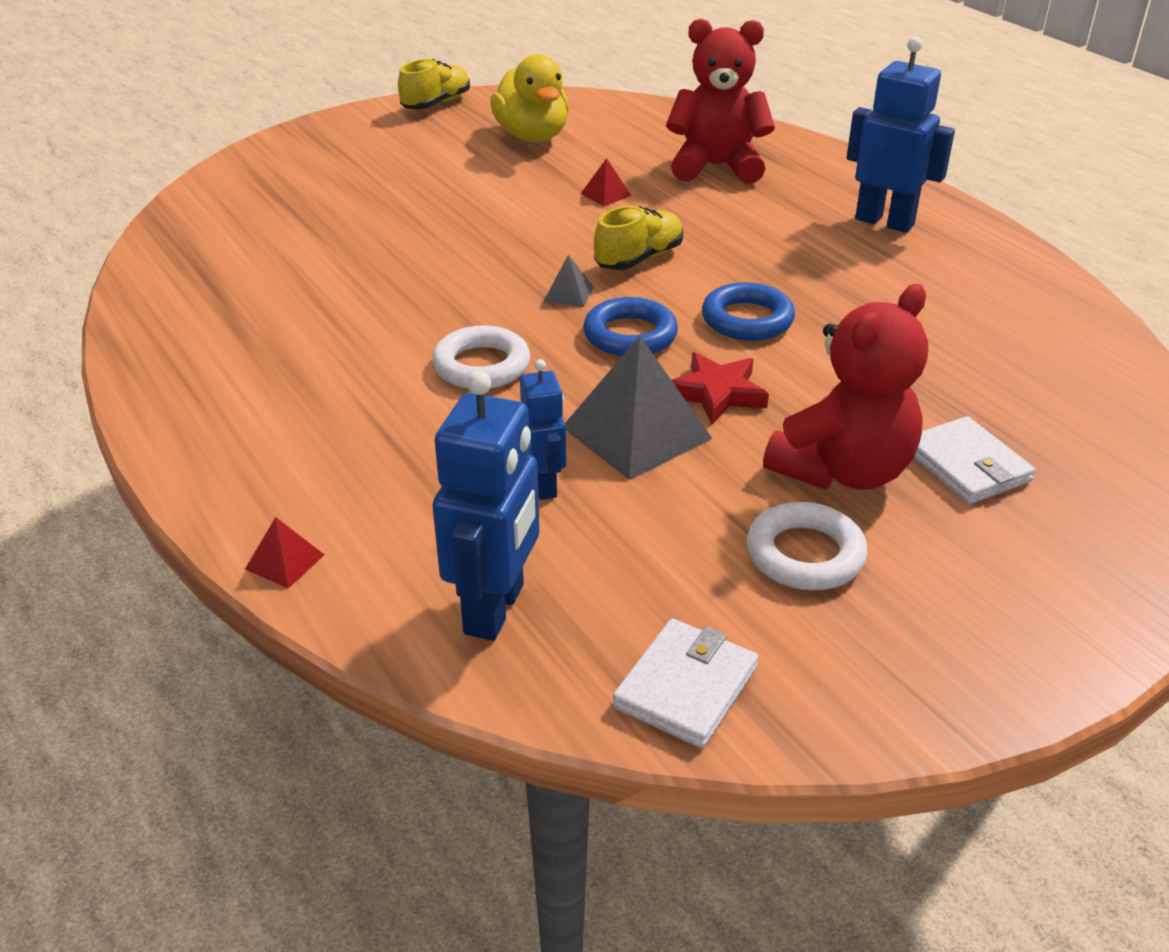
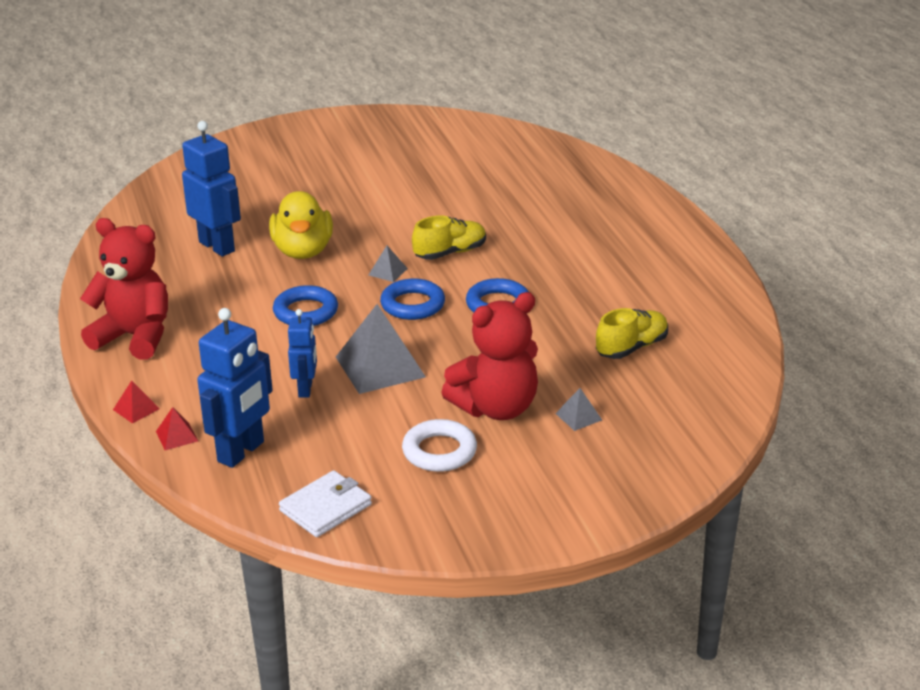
camera: 15 degrees right, 5 degrees down
(436, 104) = (372, 117): yellow shoe -> yellow shoe (631, 347)
(481, 366) = (305, 312): white ring -> blue ring
(532, 136) = (428, 151): yellow duck -> yellow duck (303, 251)
(606, 194) = (455, 202): red pyramid -> red pyramid (177, 436)
(716, 166) = (549, 190): red teddy bear -> red teddy bear (135, 337)
(717, 393) = (447, 350): red star -> none
(884, 222) = (645, 247): blue robot -> blue robot (217, 246)
(966, 465) = (578, 416): white wallet -> grey pyramid

